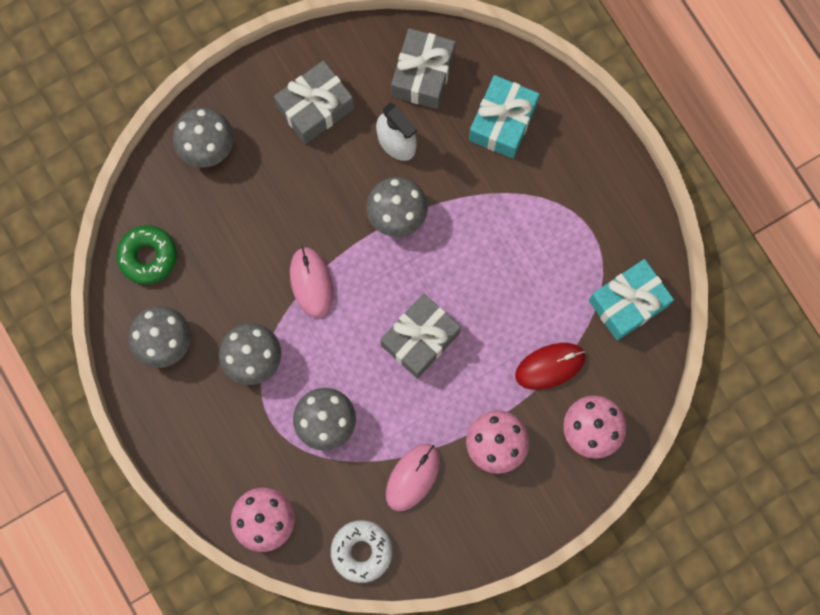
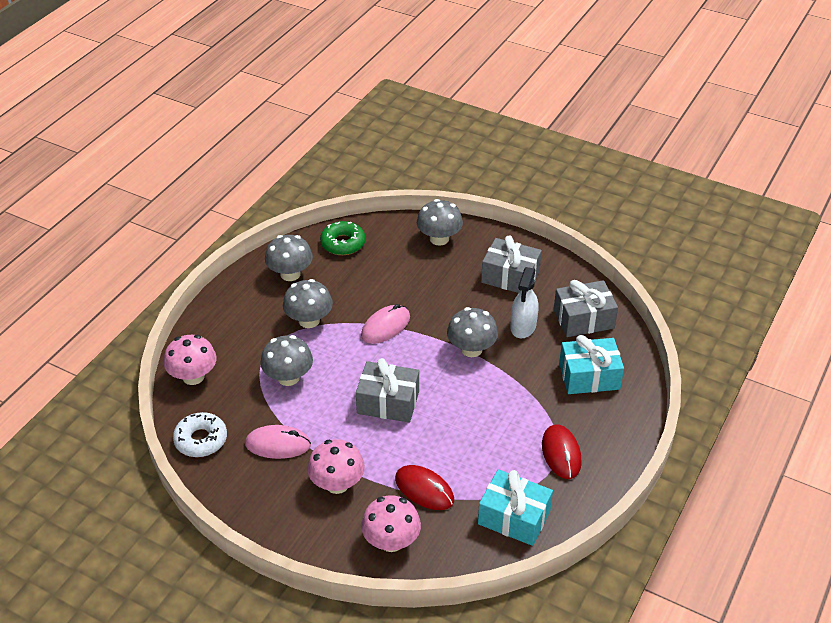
camera: 60 degrees right, 35 degrees down
(581, 213) = (561, 453): none -> red mouse

